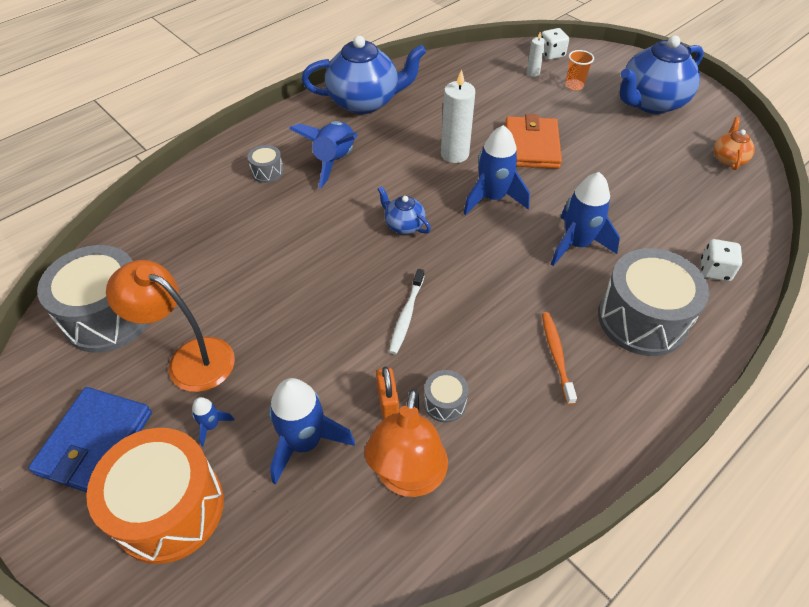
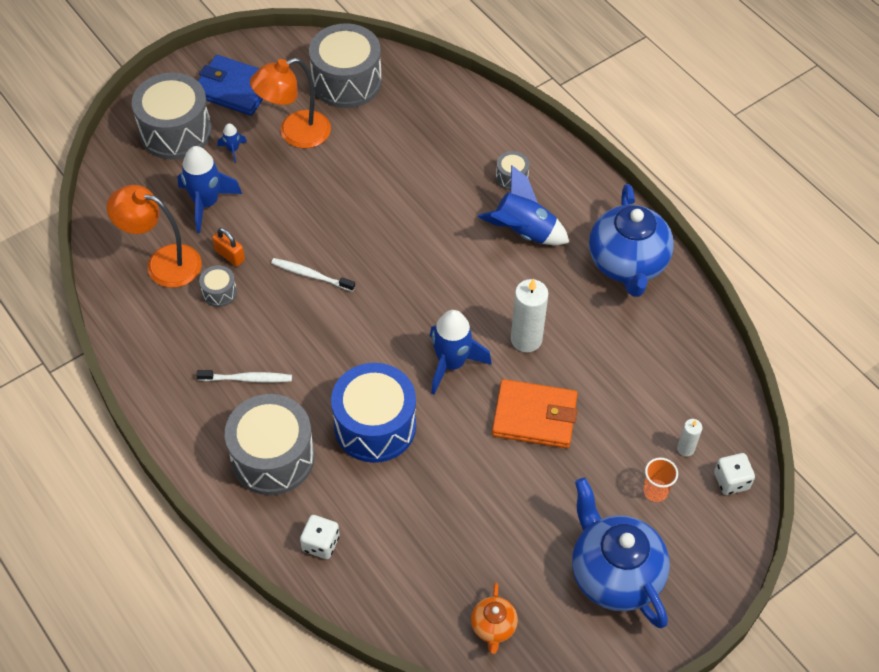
camera: 95 degrees right, 5 degrees up
(169, 508) = (175, 132): orange drum -> grey drum
(190, 359) = (295, 134): orange lamp -> orange lamp turned 150 degrees counterclockwise
(387, 401) = (230, 255): orange padlock -> orange padlock turned 45 degrees clockwise
(404, 225) = (422, 283): blue teapot -> none
(556, 356) = (247, 379): orange toothbrush -> white toothbrush
(576, 244) = (375, 426): blue rocket -> blue drum
(728, 159) = (493, 627): orange teapot -> orange teapot turned 75 degrees clockwise

